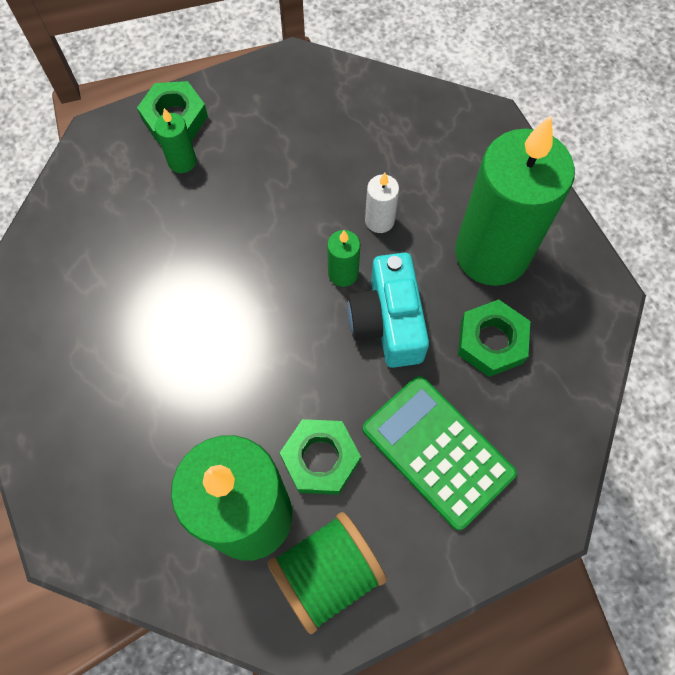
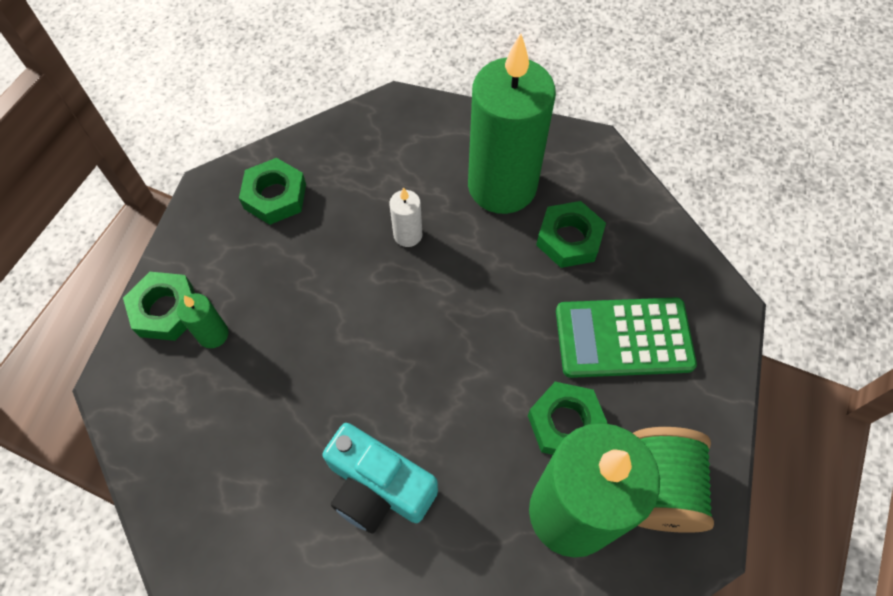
camera: 50 degrees left, 5 degrees down
(326, 107) = (275, 196): none -> green nut
(343, 273) = (428, 292): green candle -> none
(388, 322) = (495, 293): turquoise camera -> turquoise camera (378, 487)

